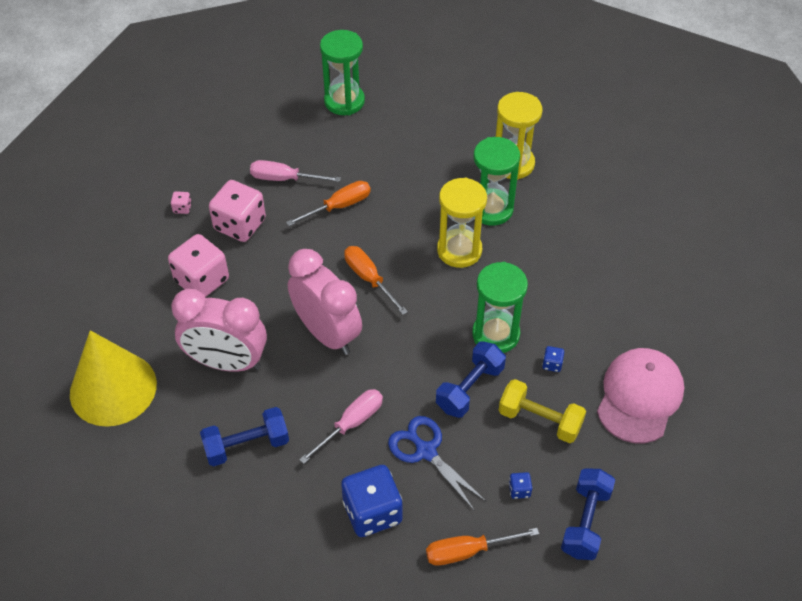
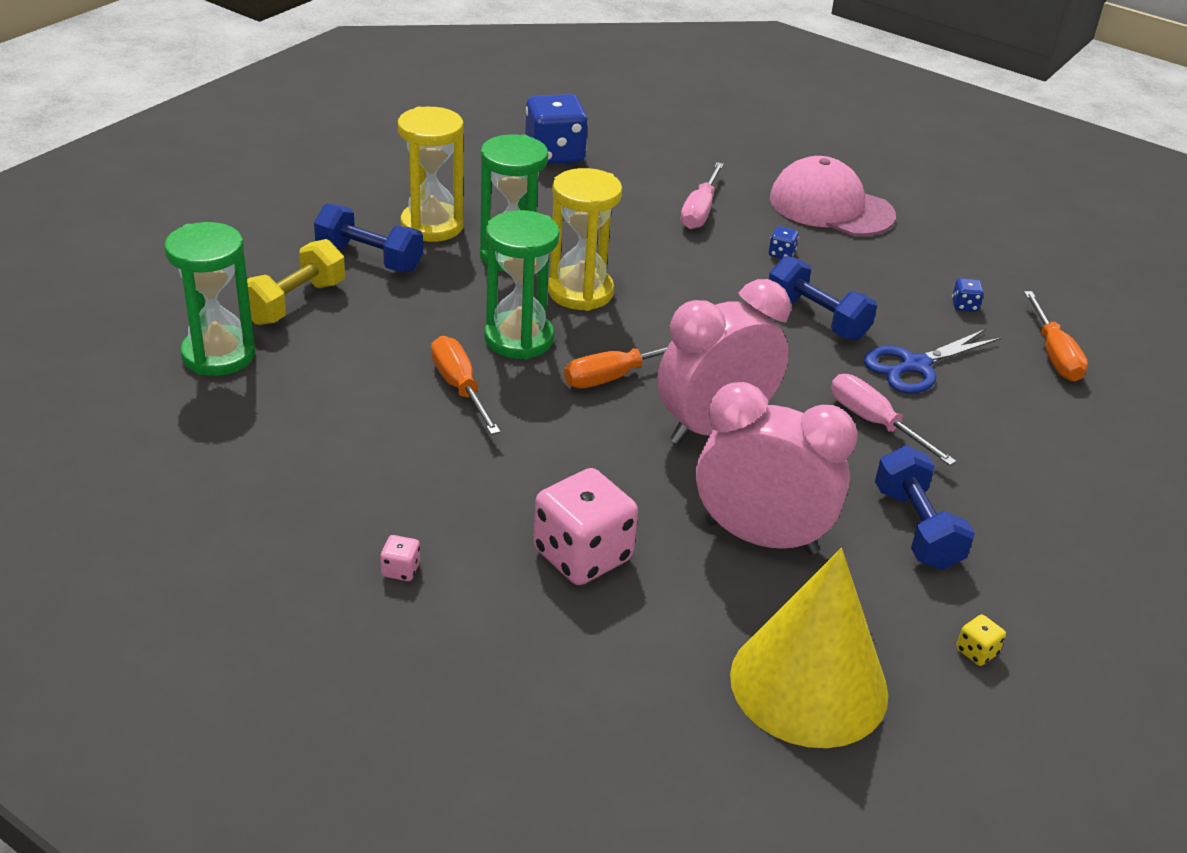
camera: 85 degrees left, 15 degrees down
(142, 473) = (976, 652): none -> yellow dice
(227, 362) = (761, 537): pink clock -> pink clock turned 90 degrees counterclockwise
(240, 225) = (465, 500): pink dice -> none
(284, 179) = (375, 439): pink screwdriver -> pink screwdriver (700, 211)
(372, 512) = (1012, 421): blue dice -> blue dice (554, 154)
(496, 334) = (731, 286): green hourglass -> green hourglass (519, 339)
(540, 420) = (864, 276): yellow dumbbell -> yellow dumbbell (294, 303)
(585, 522) = (1000, 269): blue dumbbell -> blue dumbbell (369, 258)

